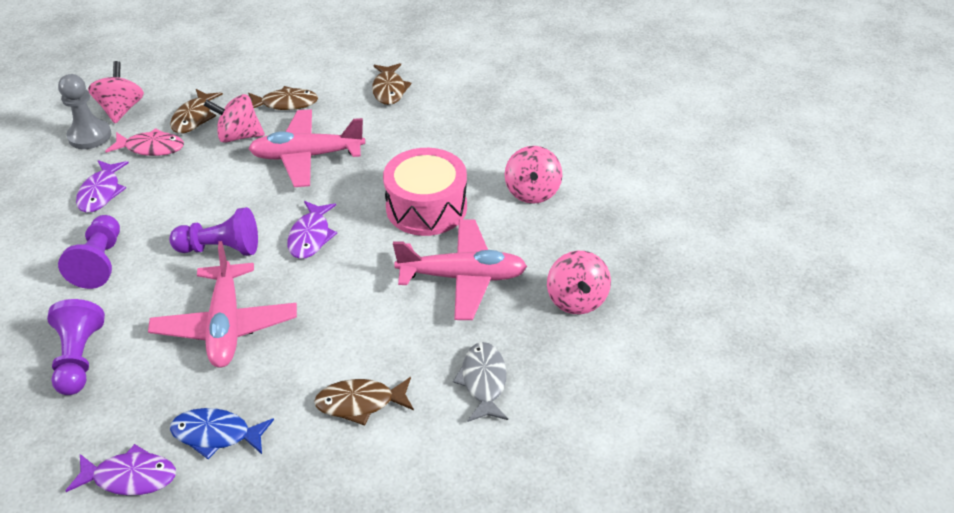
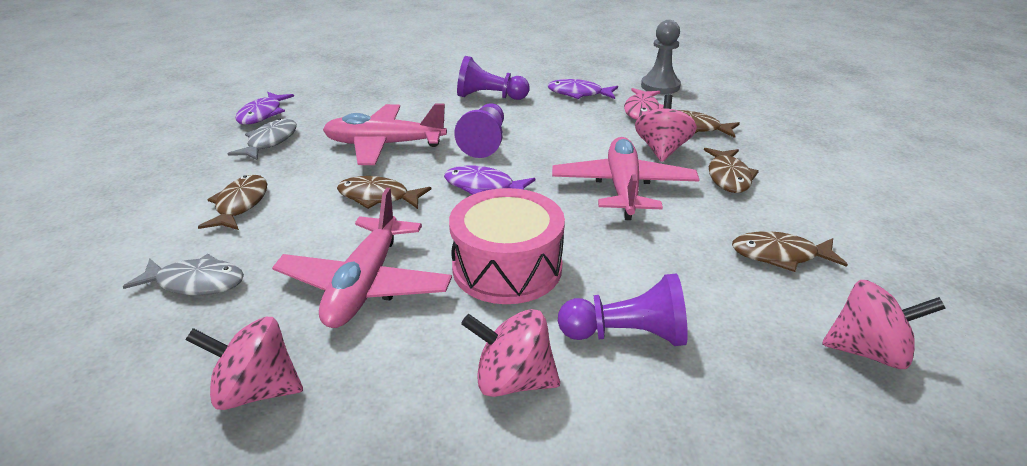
camera: 100 degrees right, 10 degrees down
(79, 358) = (388, 95): purple pawn -> purple pawn (626, 334)
(121, 109) = (703, 96): pink spinning top -> pink spinning top (868, 351)
(216, 434) = (270, 142): blue fish -> grey fish
(336, 302) = (378, 197): none -> brown fish

